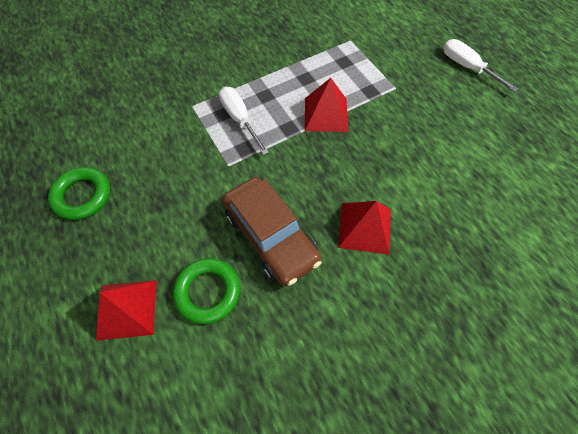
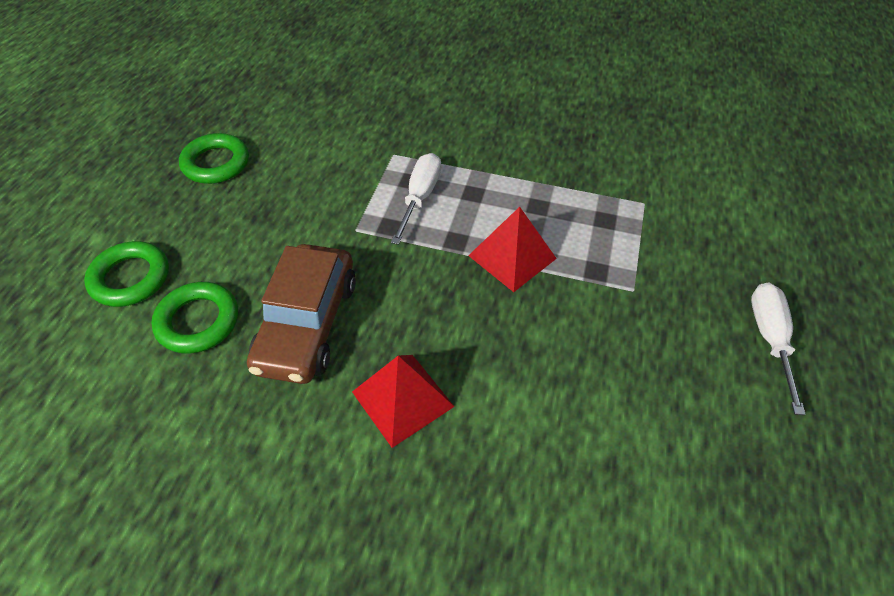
camera: 45 degrees right, 10 degrees down
(127, 309) = (130, 278): red pyramid -> green ring

